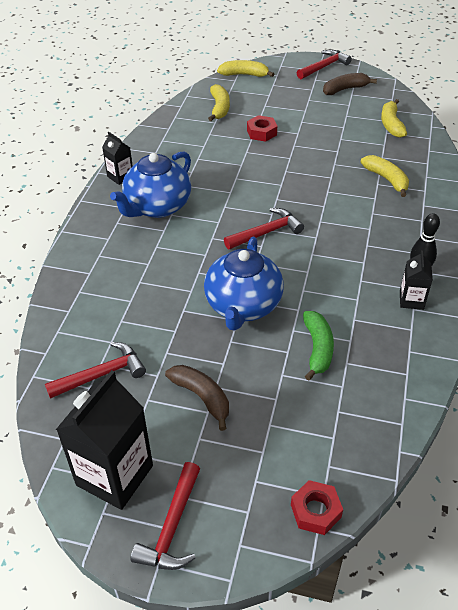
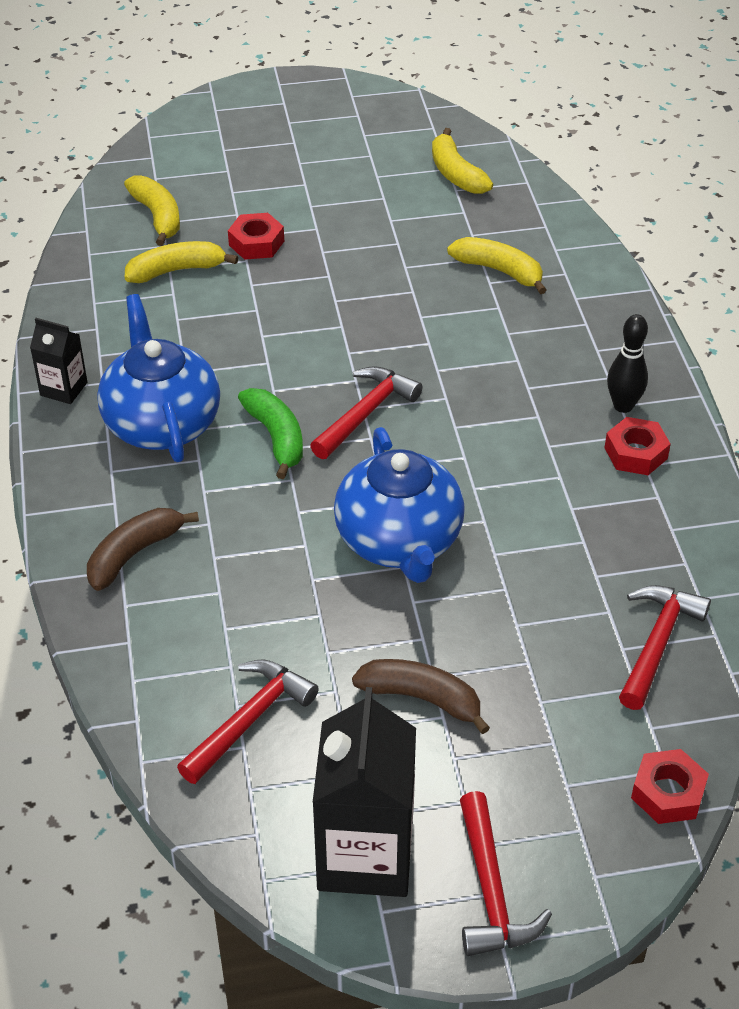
camera: 25 degrees left, 0 degrees up
(157, 207) = (162, 423): blue teapot -> blue teapot turned 150 degrees clockwise
(244, 75) = (162, 142): yellow banana -> yellow banana (176, 270)
(317, 349) = (545, 569): green banana -> green banana (276, 438)
(324, 67) = (290, 95): red hammer -> red hammer (657, 643)
(345, 89) = (348, 128): brown banana -> brown banana (134, 554)
(411, 300) = (635, 453): black carton -> red nut

